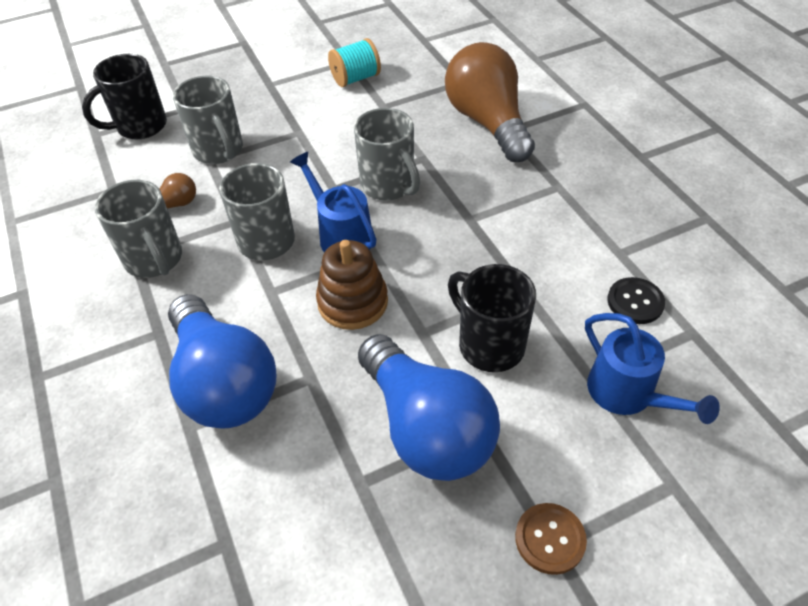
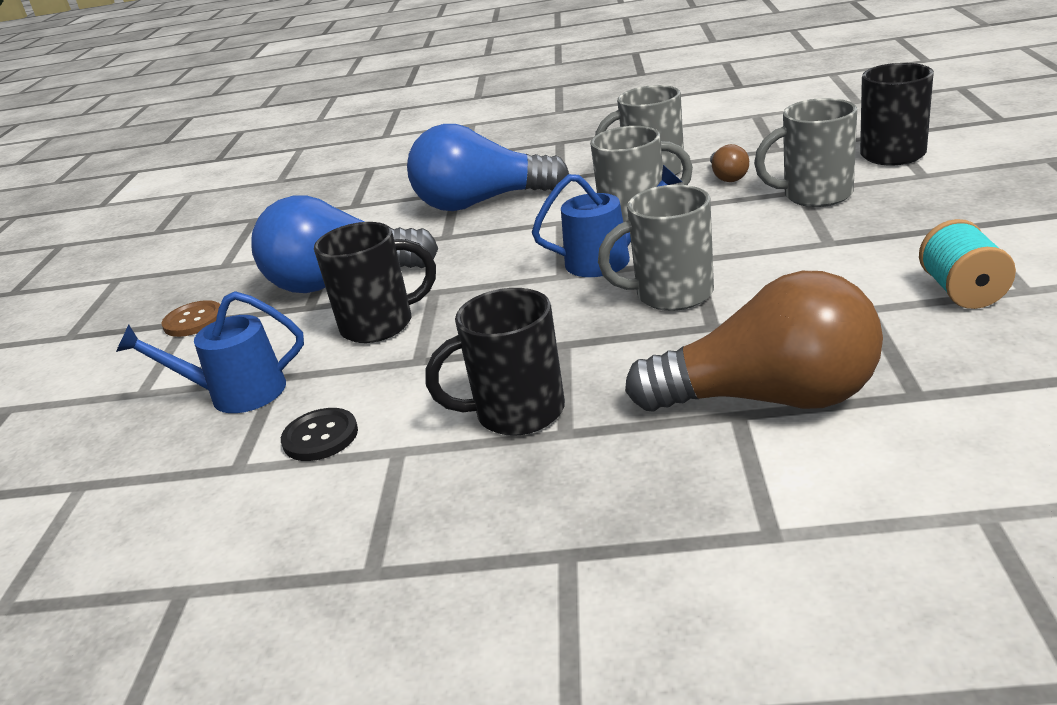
camera: 120 degrees right, 20 degrees down
(352, 302) = (508, 259): brown stacking toy -> none
(554, 213) = (516, 413): none -> black mug

